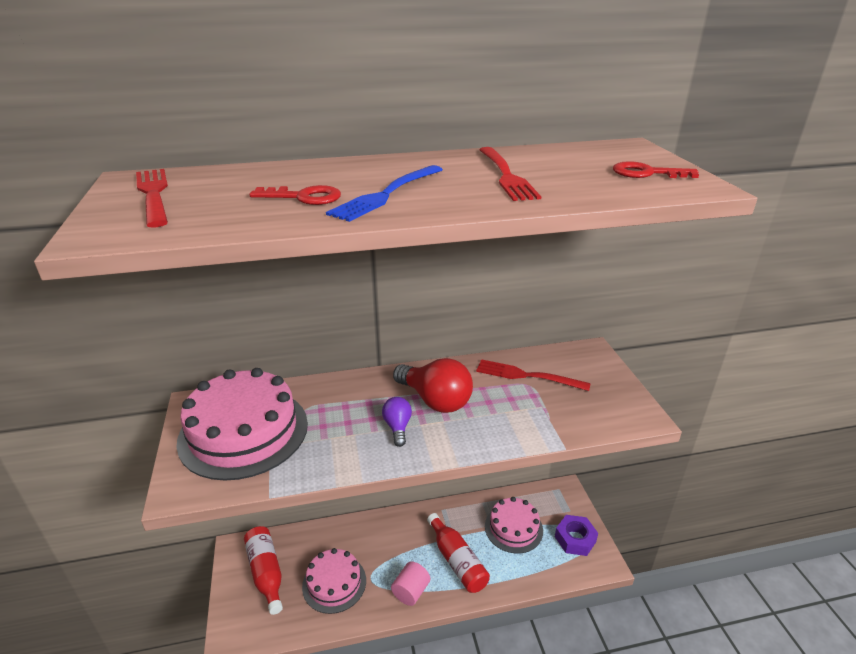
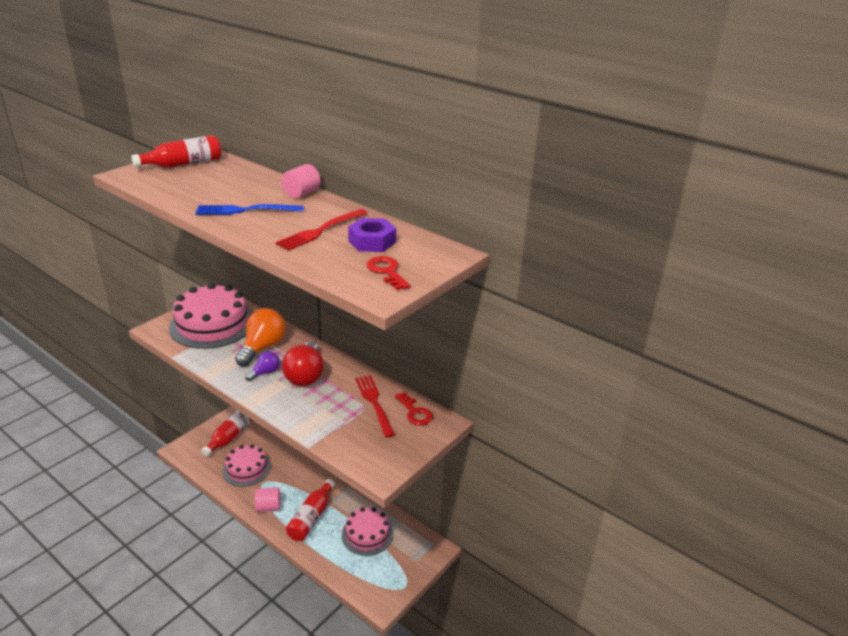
camera: 50 degrees right, 0 degrees up
(153, 194) = (183, 164): red fork -> red bottle
(304, 197) = (217, 194): red key -> red key (415, 412)
(346, 410) = (262, 348): none -> orange light bulb
(386, 162) = (302, 193): none -> pink cylinder
(575, 539) = (389, 576): purple nut -> purple nut (372, 242)

